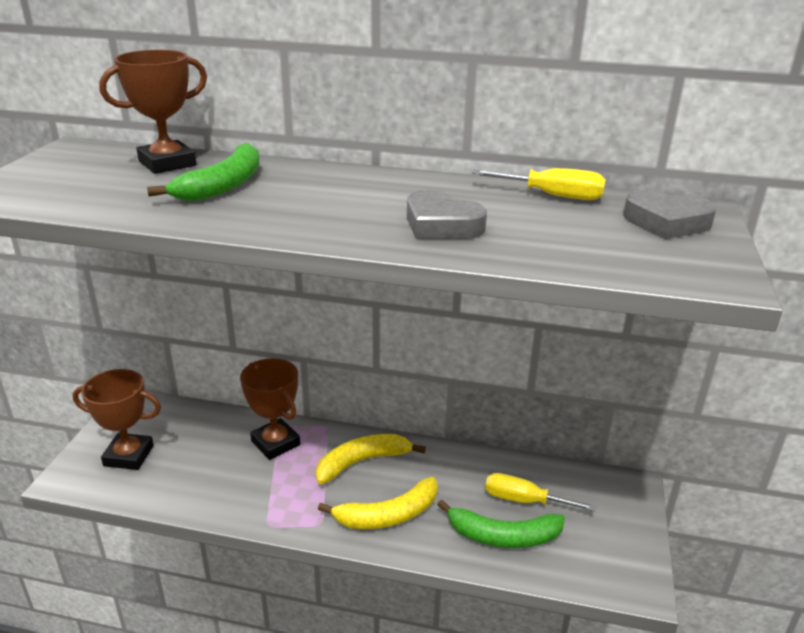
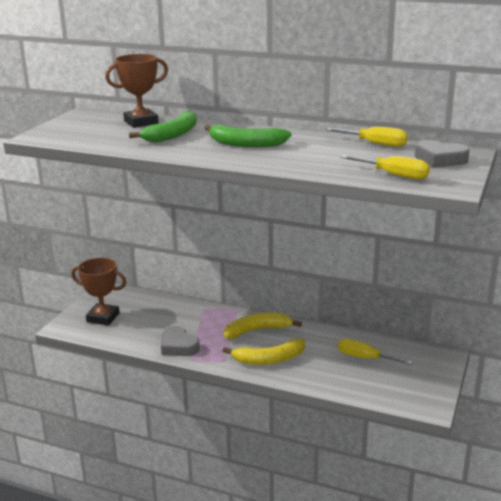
camera: 10 degrees right, 5 degrees down
(275, 443) = (200, 316): brown trophy -> none
(441, 225) = (298, 157): grey heart -> grey heart (178, 346)
(502, 536) = (344, 375): green banana -> green banana (245, 144)
(614, 258) = (394, 175): none -> yellow screwdriver

